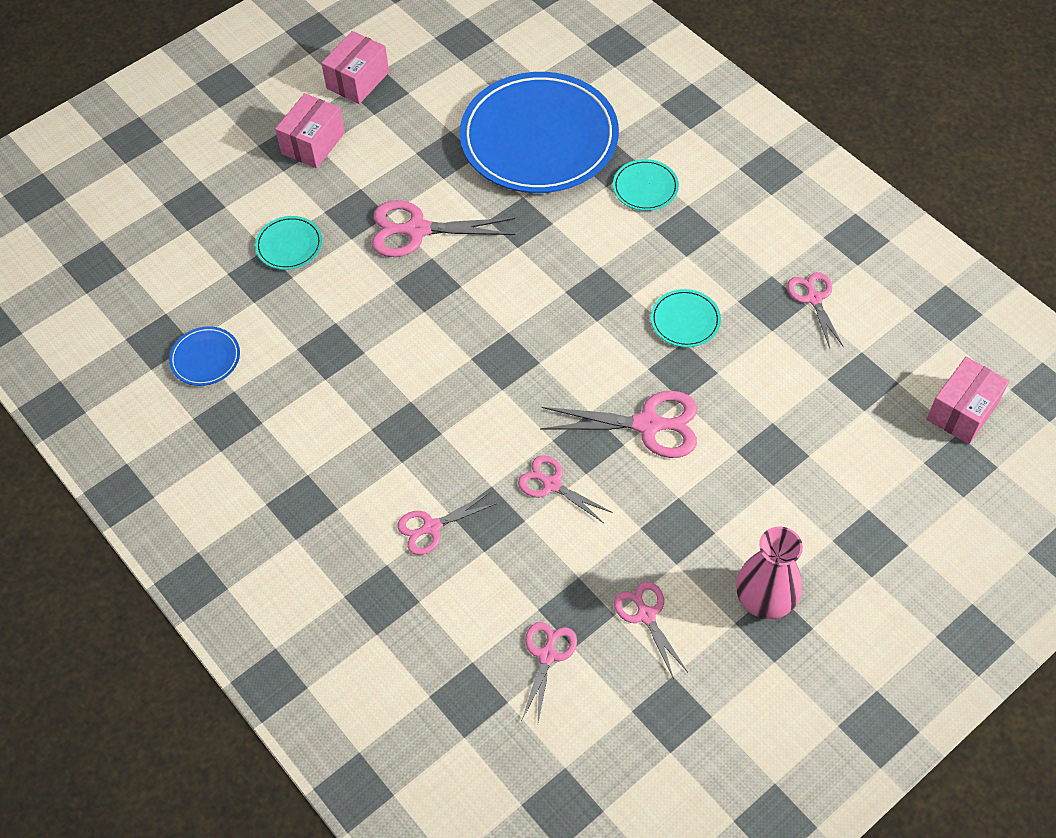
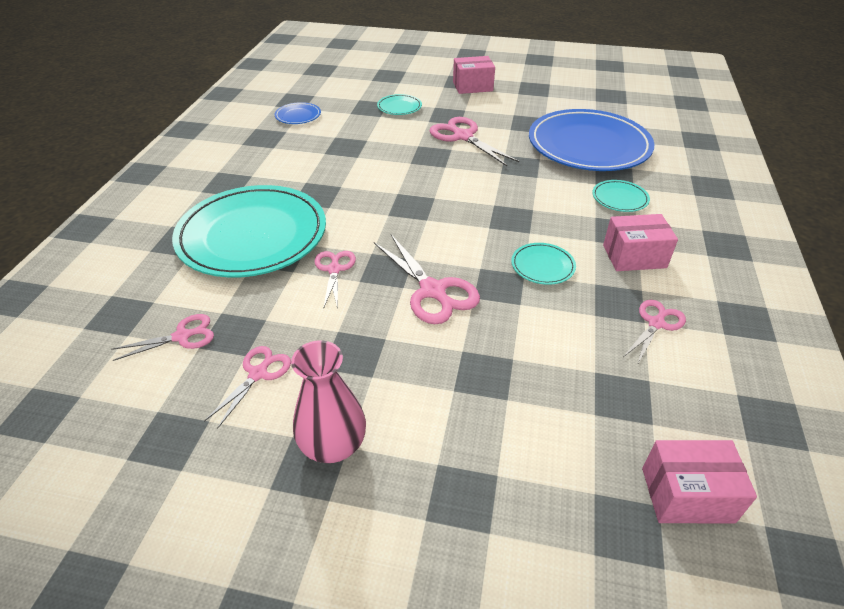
camera: 50 degrees right, 15 degrees down
(358, 80) = (531, 81): pink box -> pink box (634, 256)
(432, 527) = (252, 235): pink scissors -> turquoise plate

